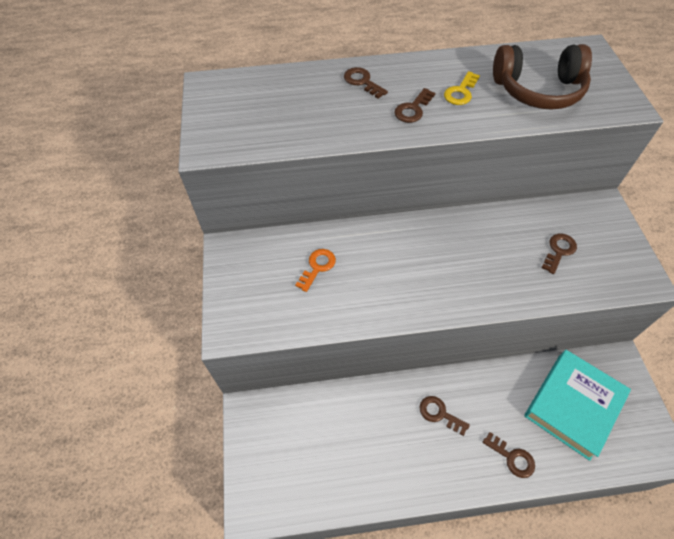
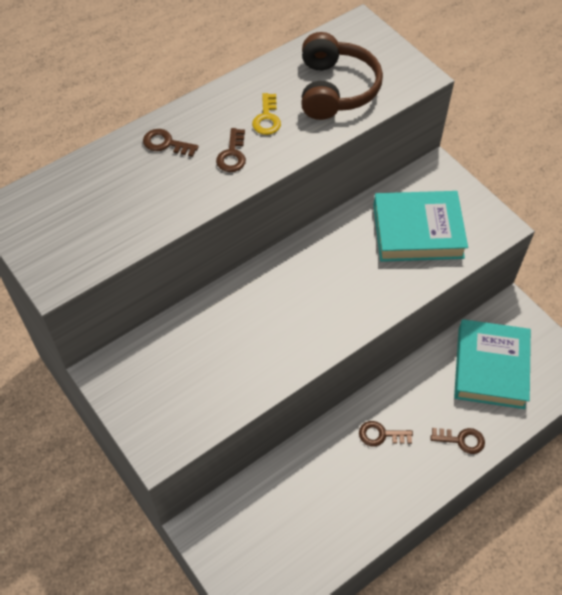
camera: 30 degrees left, 0 degrees up
(317, 267) = (206, 348): orange key -> none
(538, 90) = (335, 89): brown headphones -> brown headphones turned 60 degrees counterclockwise
(559, 251) = (418, 231): brown key -> turquoise book

